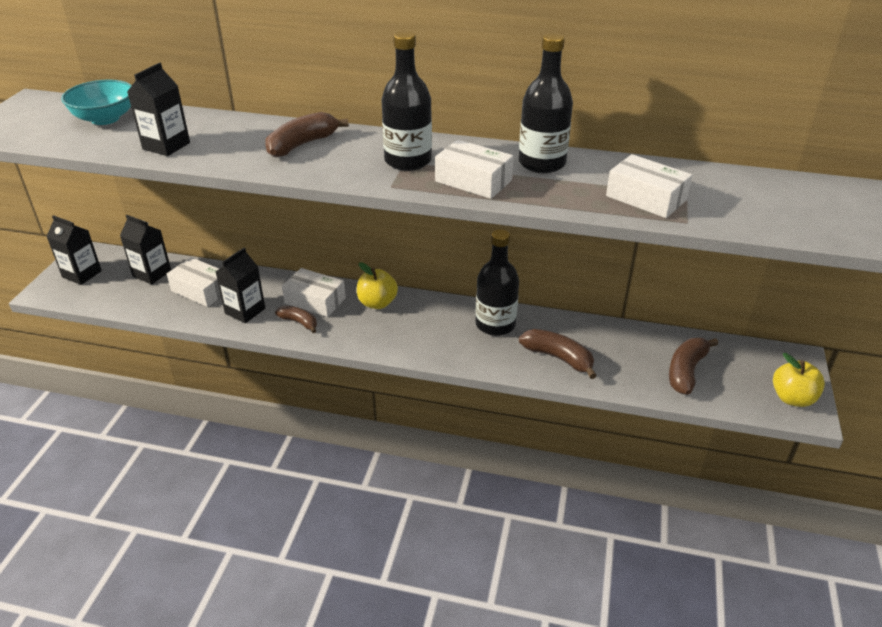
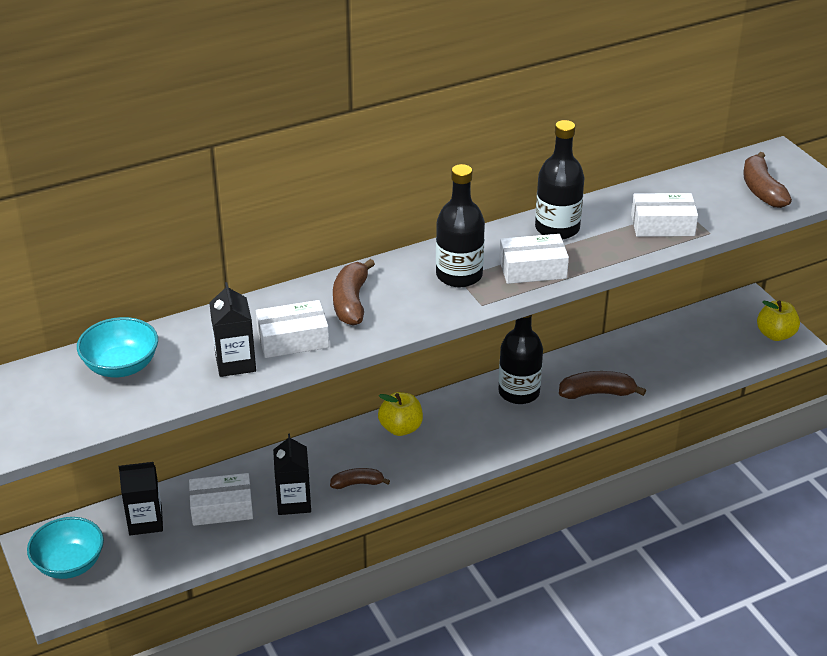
camera: 40 degrees left, 0 degrees up
(82, 274) = (69, 564): black carton -> turquoise bowl
(315, 300) = (343, 457): white box -> white box (293, 339)
(686, 371) = (692, 353): brown banana -> brown banana (761, 190)

